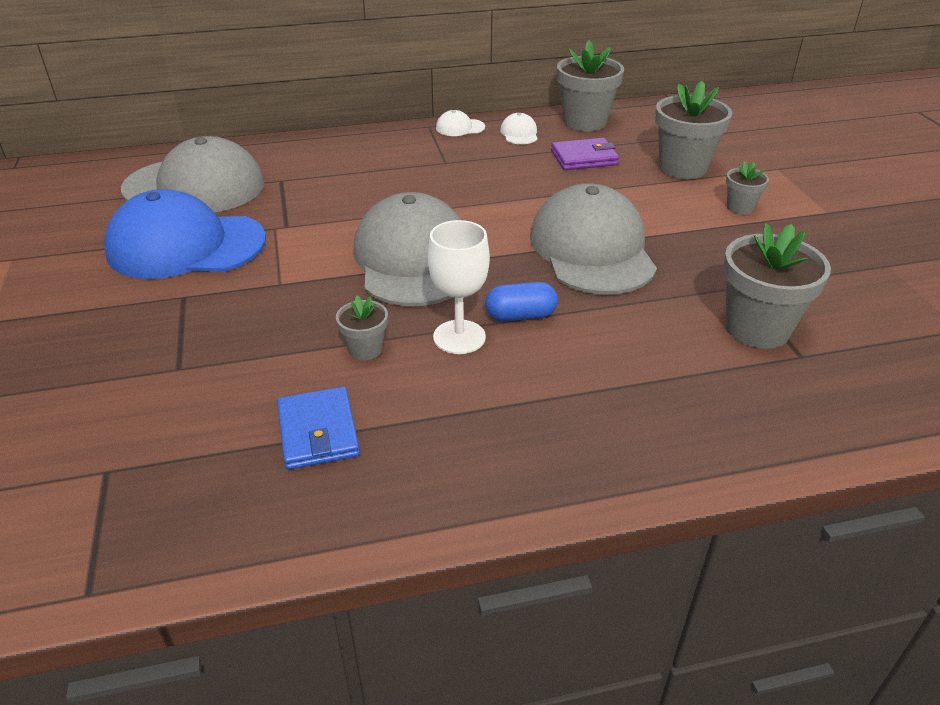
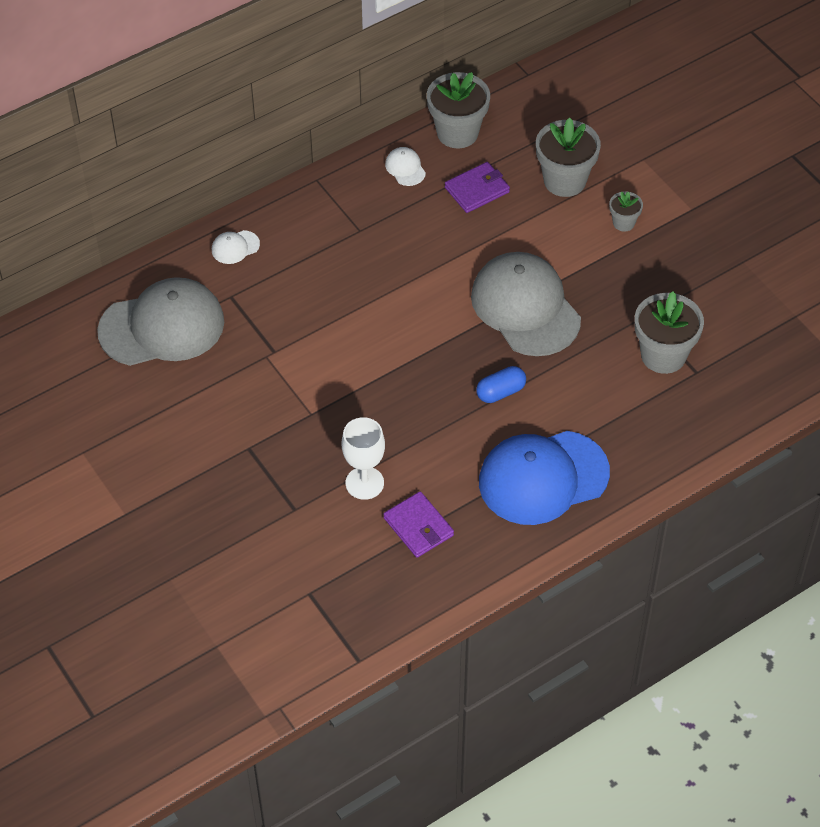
camera: 20 degrees left, 15 degrees up
(186, 245) = (210, 397): blue cap -> blue cap (543, 478)
(318, 432) = (418, 527): blue wallet -> purple wallet
(365, 349) = (410, 455): grey flower pot -> none
(413, 259) = (396, 359): grey cap -> none
(459, 337) = (468, 424): white goblet -> white goblet (364, 483)
(460, 127) = (347, 174): white cap -> white cap (235, 247)

